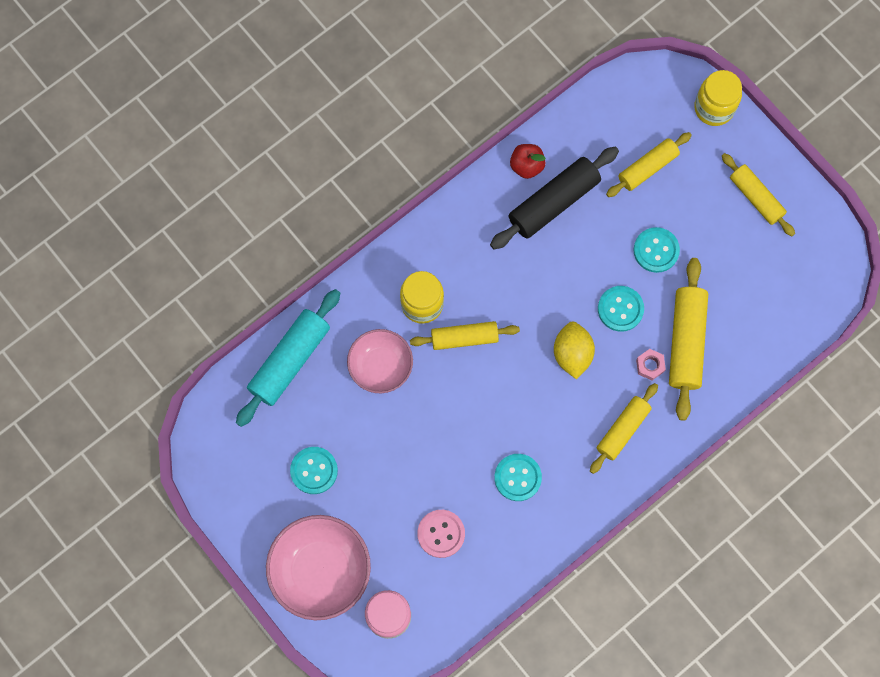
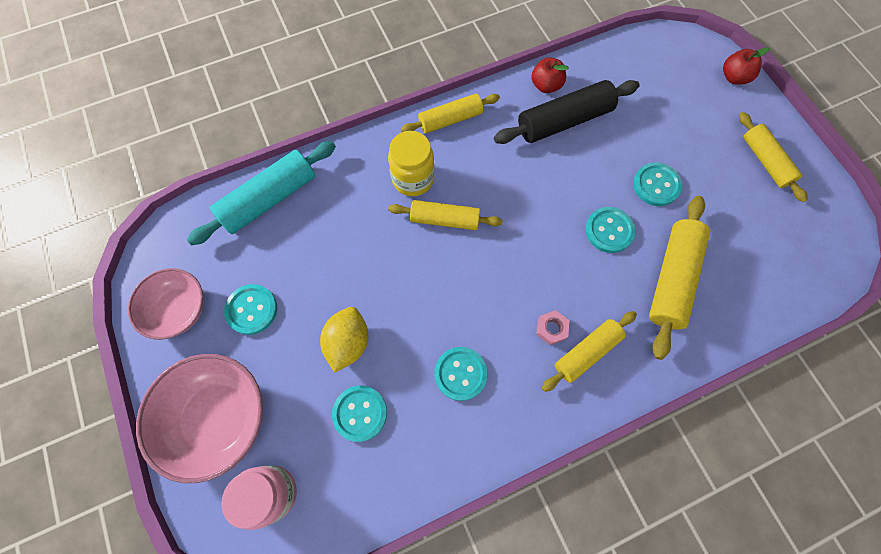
camera: 15 degrees right, 5 degrees down
(380, 366) = (354, 225): pink bowl -> pink bowl (178, 310)
(441, 534) = (360, 413): pink button -> turquoise button
(572, 354) = (550, 261): yellow lemon -> yellow lemon (348, 342)
(647, 168) = (661, 112): yellow rolling pin -> yellow rolling pin (450, 120)
(650, 365) = (629, 293): pink nut -> pink nut (551, 329)
(714, 108) = (733, 77): yellow jar -> red apple

